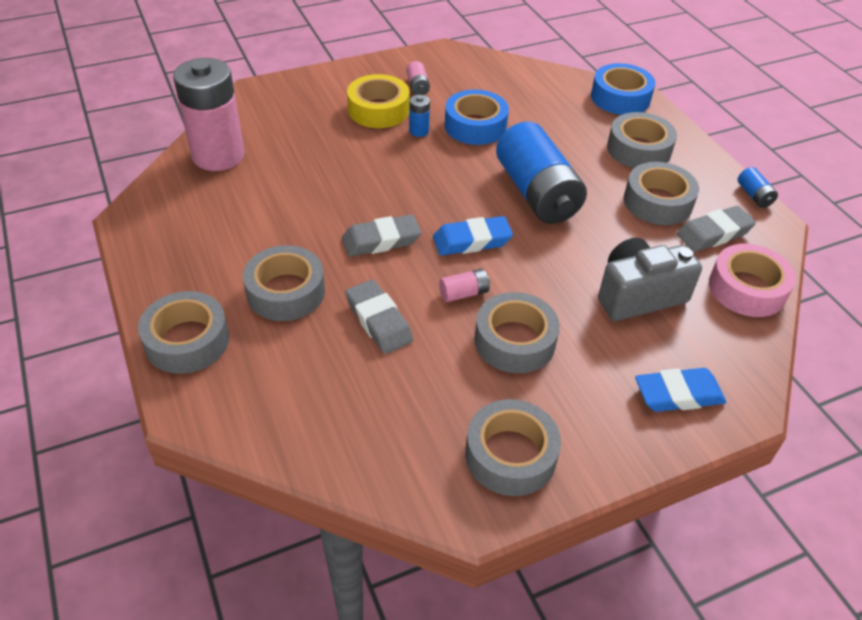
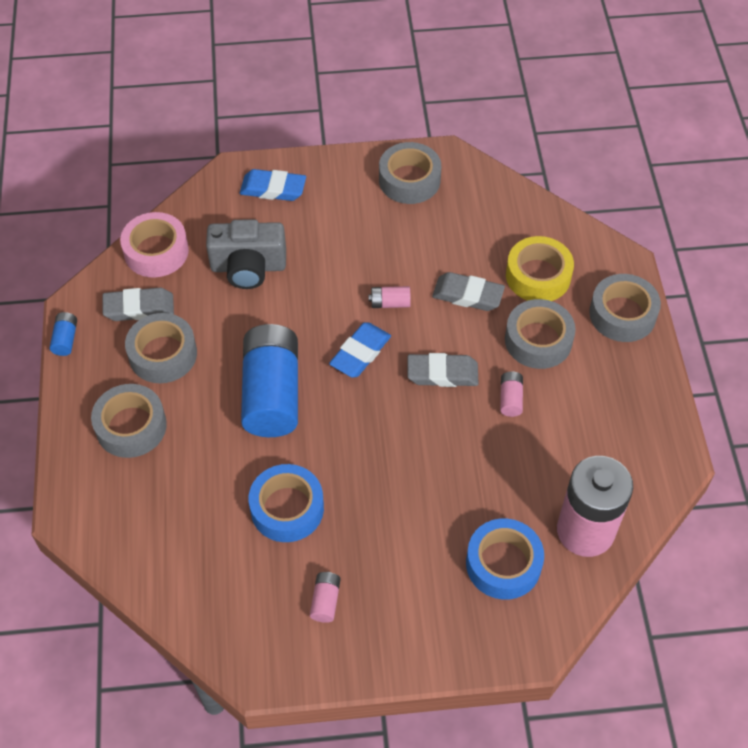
camera: 160 degrees left, 10 degrees up
(305, 233) = (510, 399): none -> pink battery
(378, 110) = (388, 566): yellow tape -> yellow tape (538, 276)
(379, 321) = (467, 295): grey eraser -> grey eraser turned 60 degrees counterclockwise
(419, 131) = (354, 516): blue battery -> none
(472, 241) = (360, 353): blue eraser -> blue eraser turned 60 degrees counterclockwise
(514, 341) = (368, 254): grey tape -> none
(620, 98) = (92, 515): blue tape -> blue tape (503, 564)

